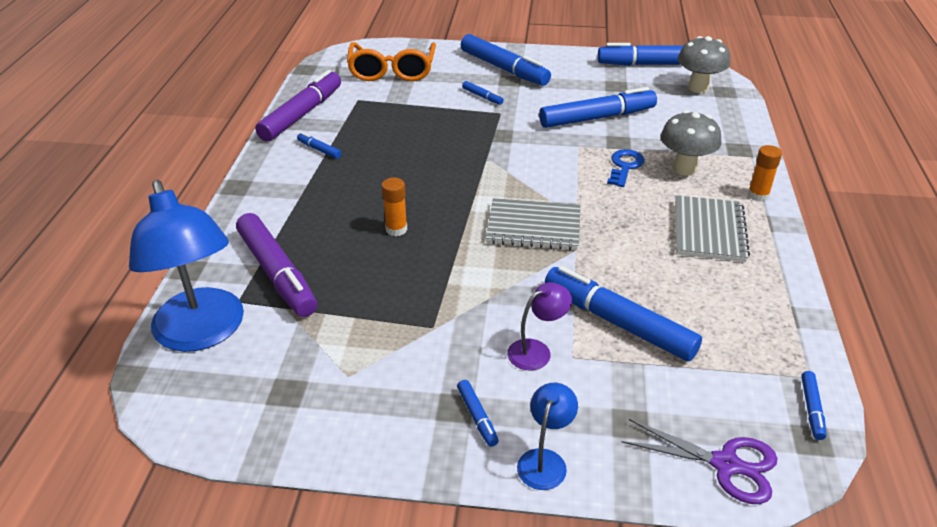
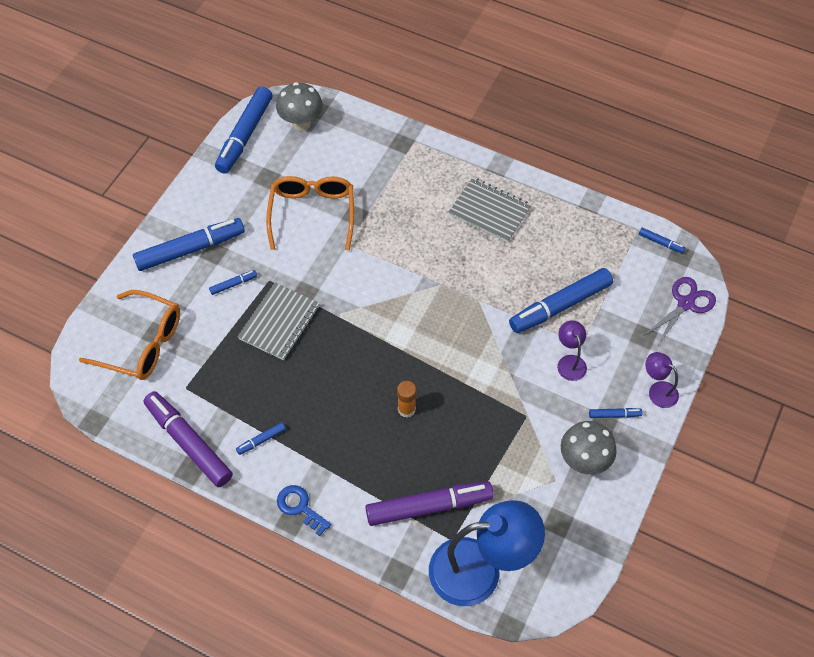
camera: 70 degrees left, 20 degrees up
(533, 227) = (441, 316): grey notebook -> grey notebook (279, 322)
(545, 460) = (657, 390): blue lamp -> purple lamp
(597, 118) = (312, 213): blue marker -> orange glasses
(625, 166) = (391, 225): blue key -> blue key (300, 507)
(684, 168) = (411, 189): grey mushroom -> grey mushroom (583, 461)
(758, 195) = (462, 162): orange glue stick -> none

